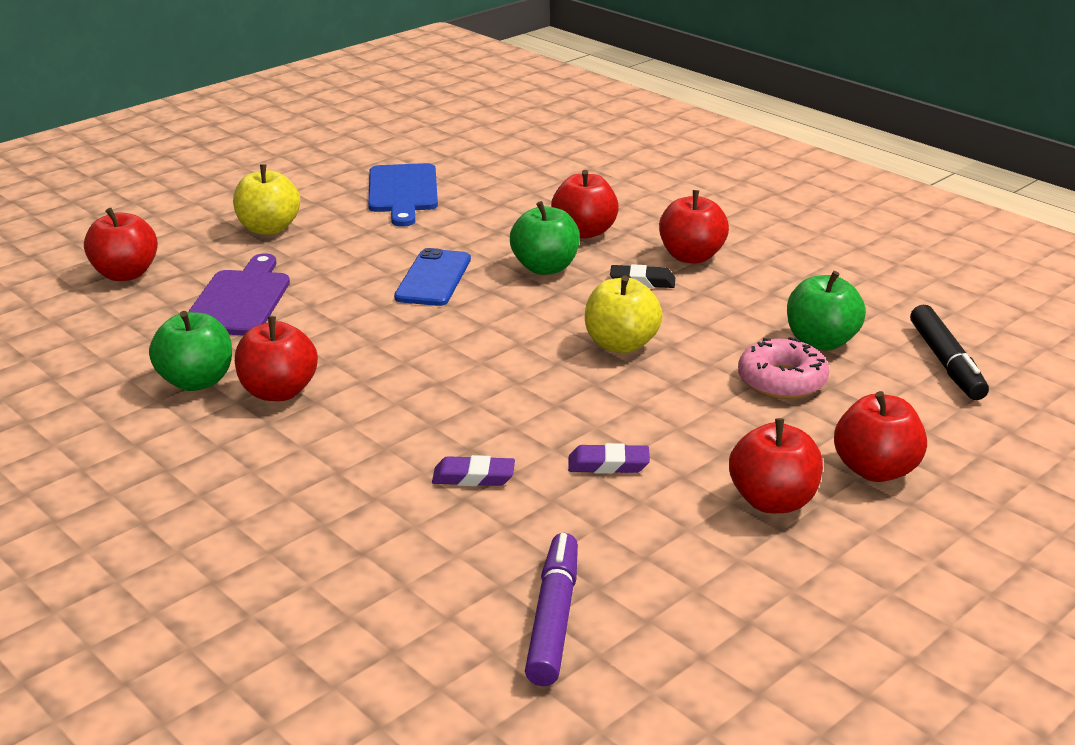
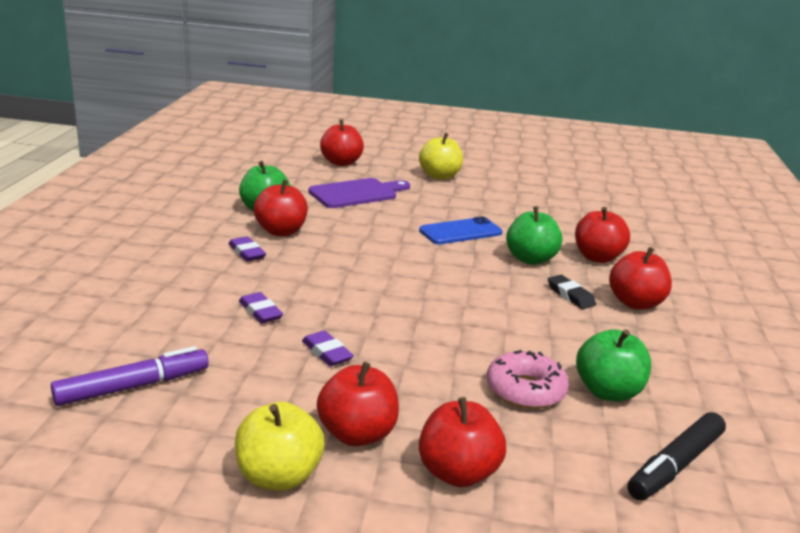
camera: 50 degrees right, 5 degrees down
(308, 436) = (247, 253): none -> purple eraser
(402, 192) = (541, 193): blue cutting board -> none
(621, 344) = (478, 313): yellow apple -> yellow apple (278, 476)

